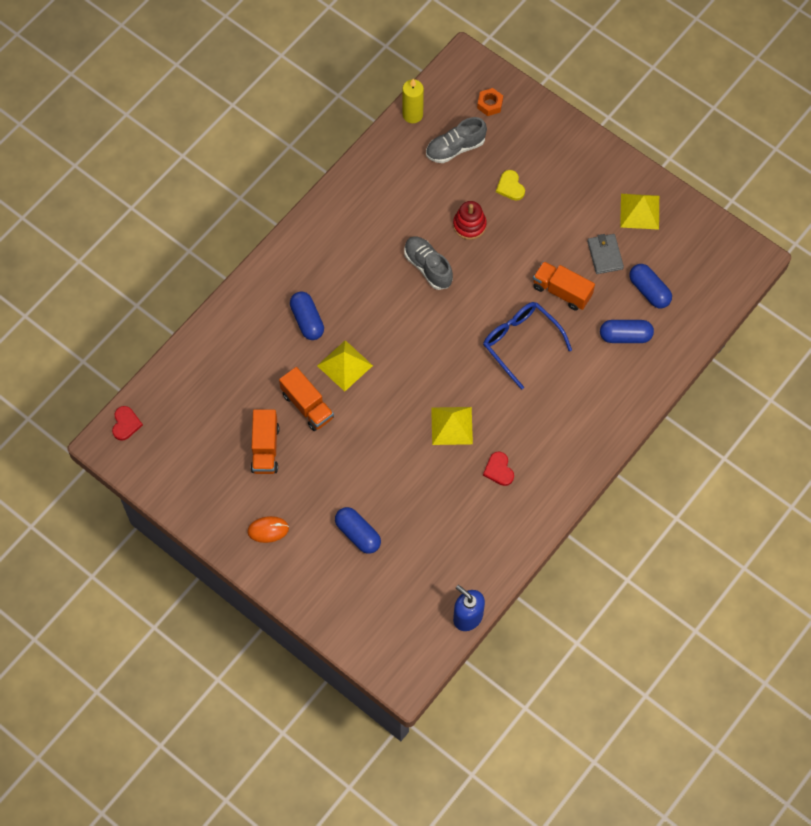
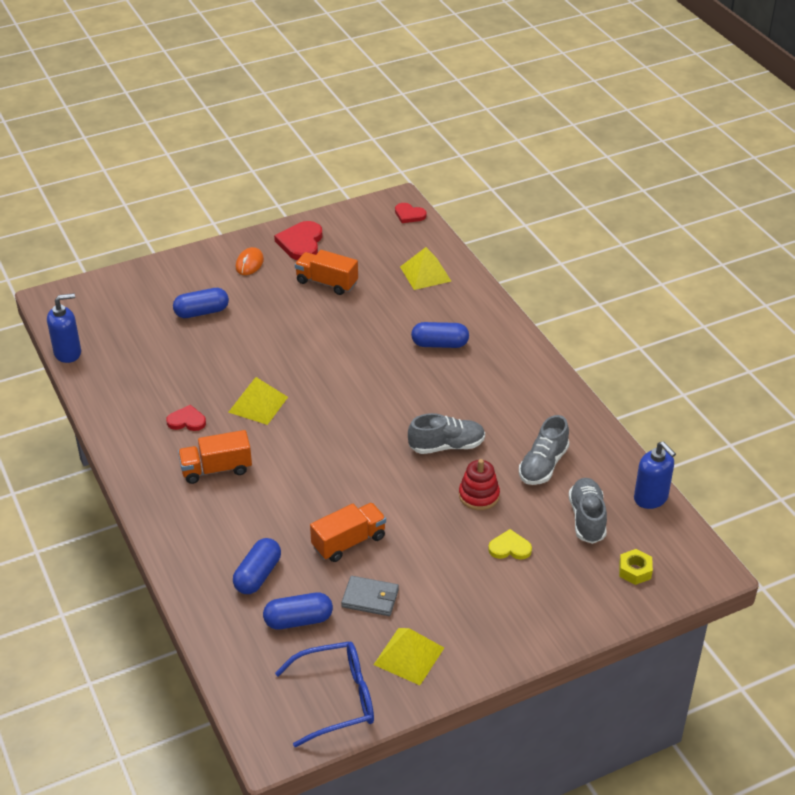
camera: 115 degrees right, 25 degrees down
(215, 499) = (301, 243): none -> red heart
(307, 406) = (350, 319): orange truck -> orange truck (216, 469)
(344, 365) = (374, 354): yellow pyramid -> yellow pyramid (425, 274)
(412, 115) = (651, 498): yellow candle -> blue soap dispenser
(414, 194) = (543, 465): none -> grey shoe
(489, 104) = (635, 570): orange nut -> yellow nut
(520, 342) = (311, 486): blue glasses -> blue glasses (337, 699)

